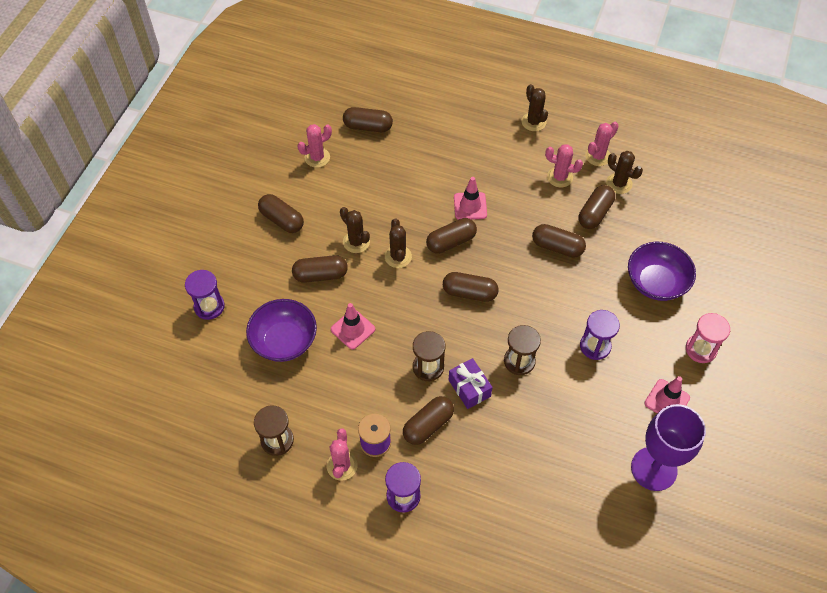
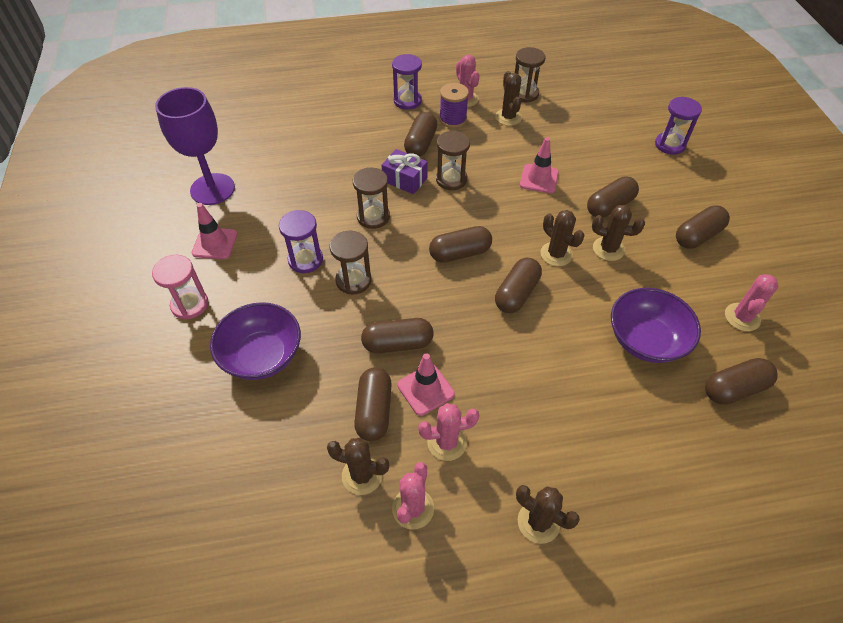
camera: 150 degrees right, 5 degrees down
(282, 220) = (697, 236): brown capsule -> brown capsule turned 45 degrees counterclockwise
(284, 341) = (585, 148): purple bowl -> purple bowl (646, 340)
(320, 416) = (508, 117): none -> brown cactus
(470, 206) = (528, 344): pink traffic cone -> pink traffic cone (426, 389)
(565, 309) = (353, 280): none -> brown hourglass

